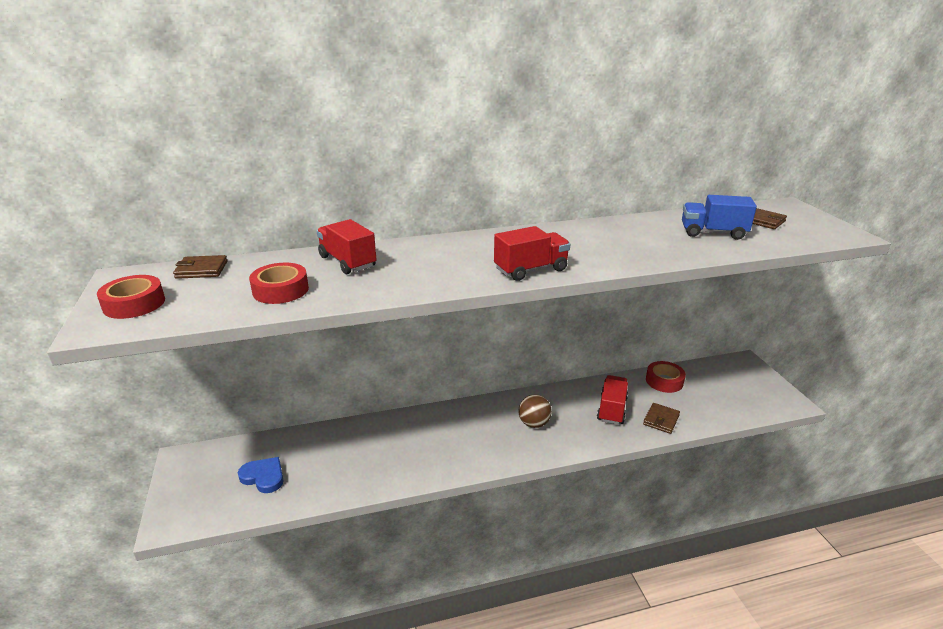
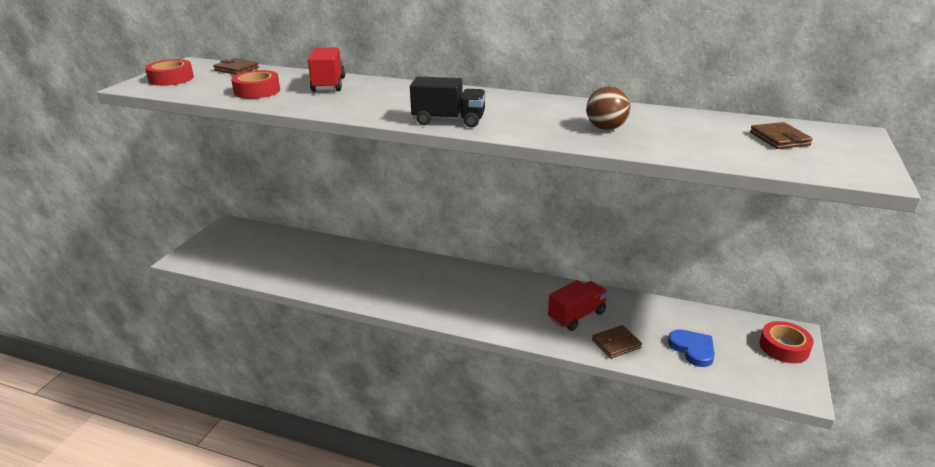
camera: 35 degrees right, 0 degrees up
(263, 477) = (259, 255): blue heart -> blue heart (692, 349)
(531, 269) = (449, 121): red truck -> black truck
(534, 423) = (489, 298): brown ball -> brown ball (606, 128)
(664, 381) = (665, 314): red tape -> red tape (784, 347)
(713, 233) = (691, 135): blue truck -> none

